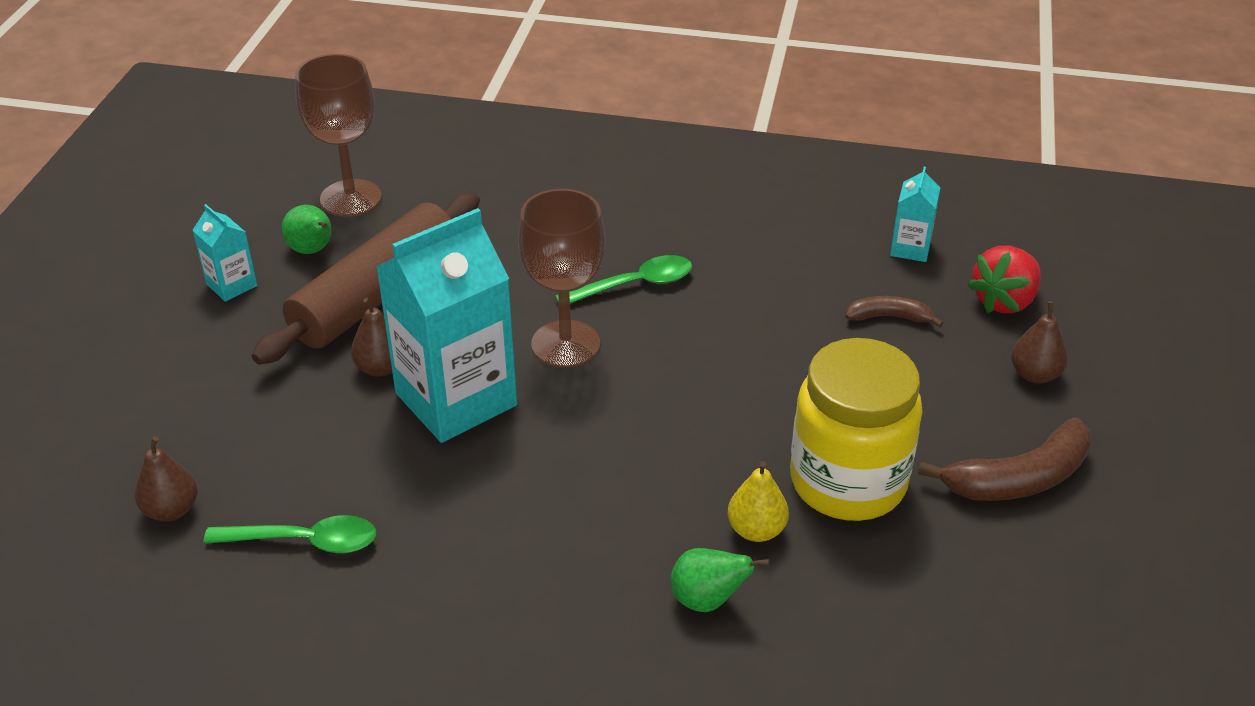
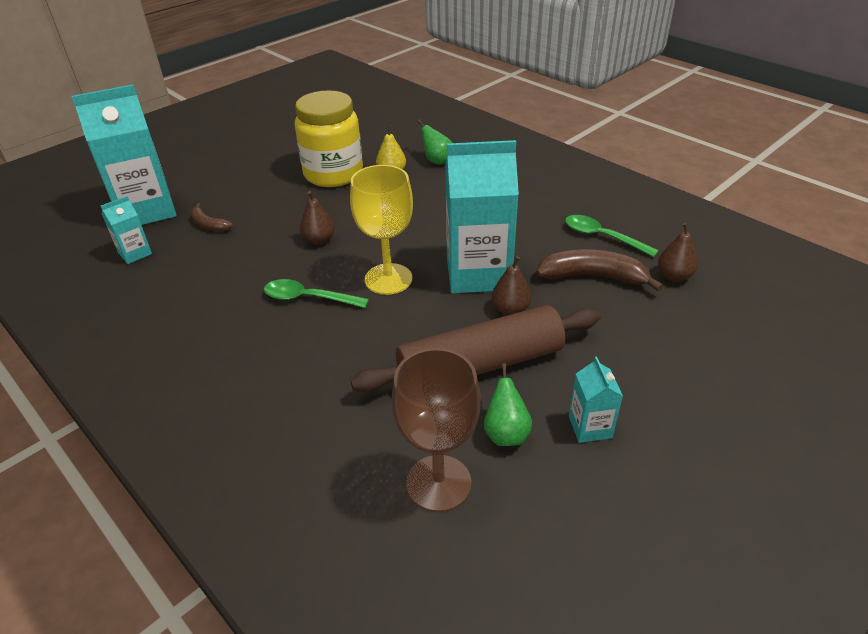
camera: 145 degrees left, 0 degrees up
(565, 344) = (388, 279): brown goblet -> yellow goblet
(1004, 301) = (146, 210): red strawberry -> turquoise carton
(1018, 479) = (268, 153): brown banana -> brown banana (593, 277)
(1034, 374) = (195, 179): brown pear -> brown pear (319, 240)

